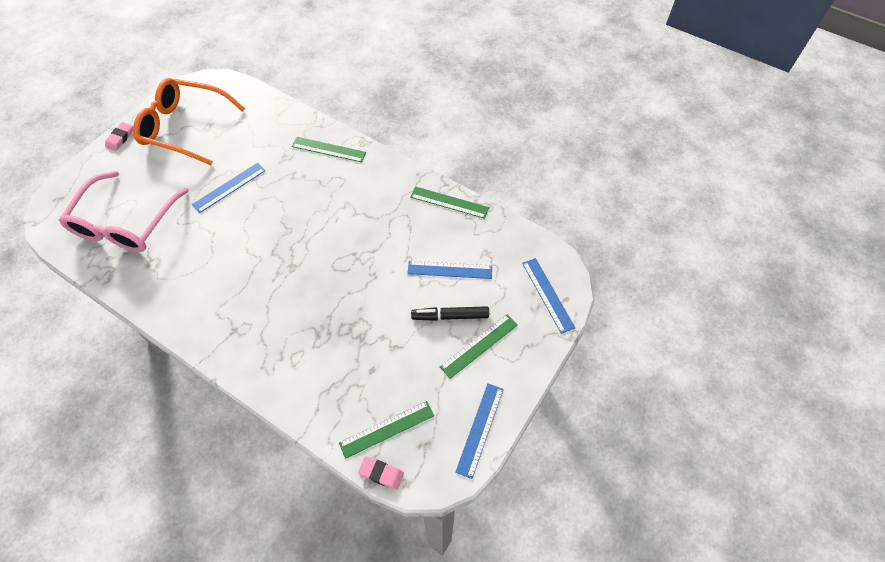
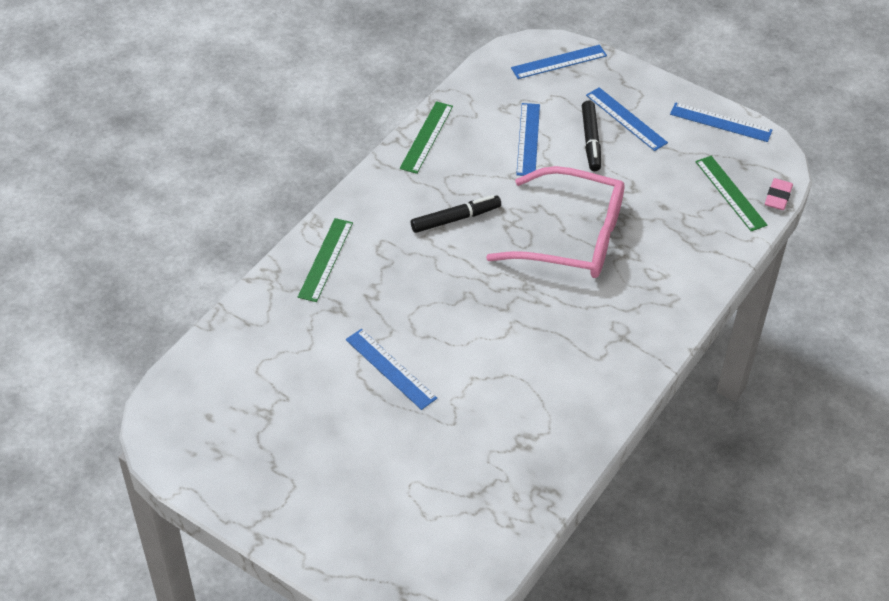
camera: 90 degrees left, 10 degrees down
(120, 138) = (276, 530): pink eraser -> none
(126, 223) = (453, 488): pink glasses -> pink glasses (571, 237)
(185, 128) = (262, 441): orange glasses -> none
(363, 222) = (456, 219): none -> black marker
(479, 346) = (626, 119): green ruler -> blue ruler

